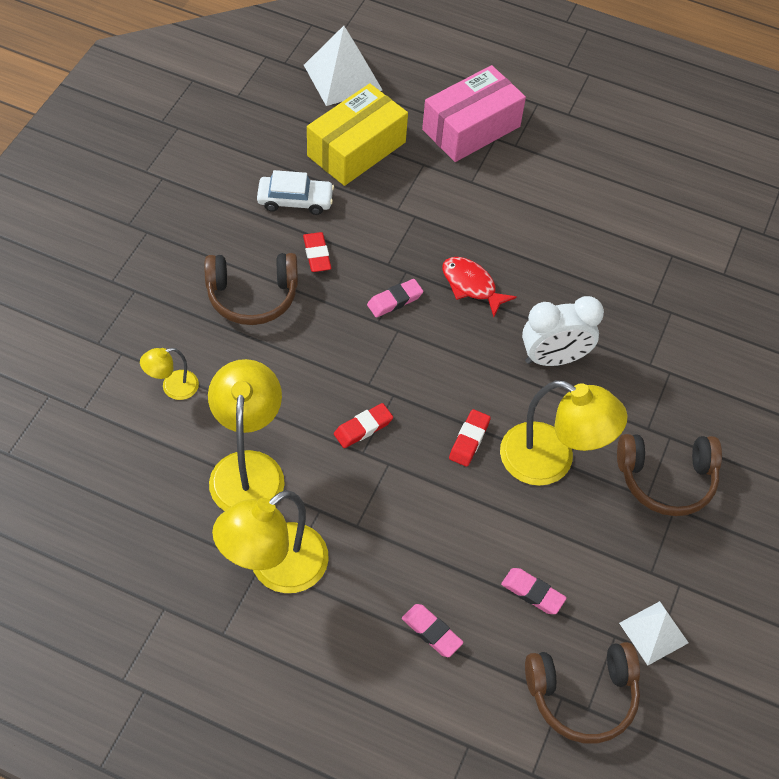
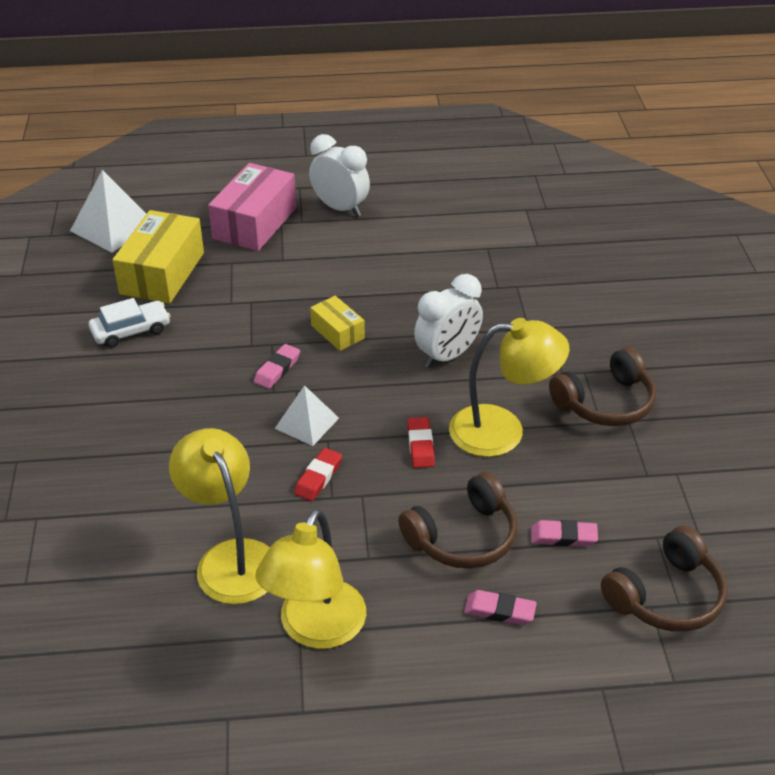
camera: 25 degrees left, 15 degrees down
(172, 387) = (108, 524): yellow lamp -> none
(252, 296) = (139, 419): brown headphones -> brown headphones (463, 537)
(317, 254) = (180, 363): red eraser -> none
(471, 285) = (337, 332): red fish -> yellow box
(560, 146) = (340, 208): none -> white clock
(653, 632) = (685, 519): white pyramid -> white pyramid (306, 423)

